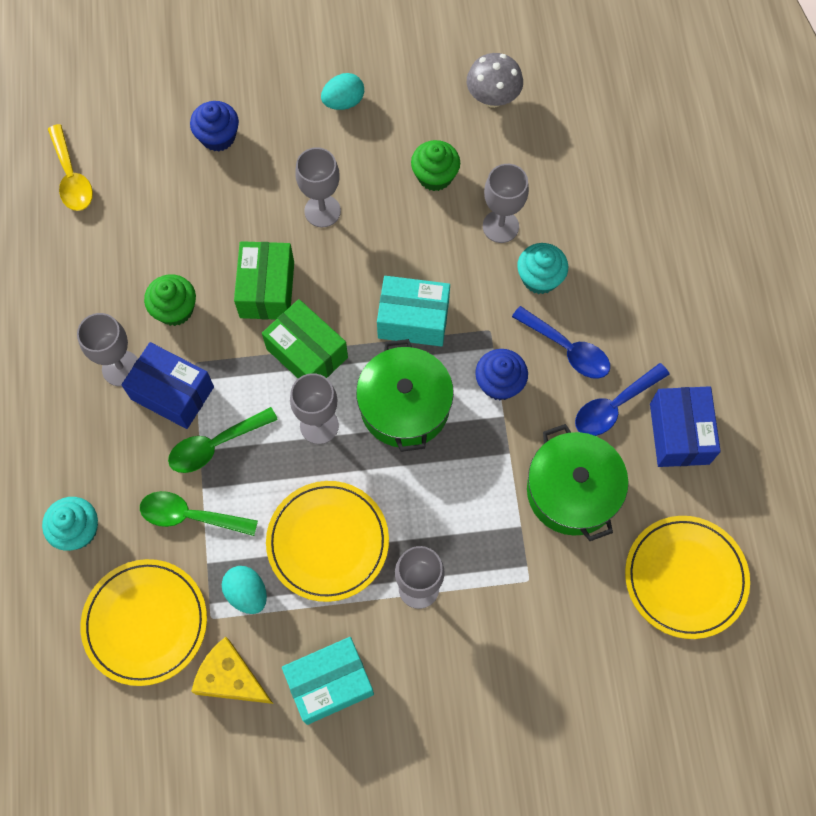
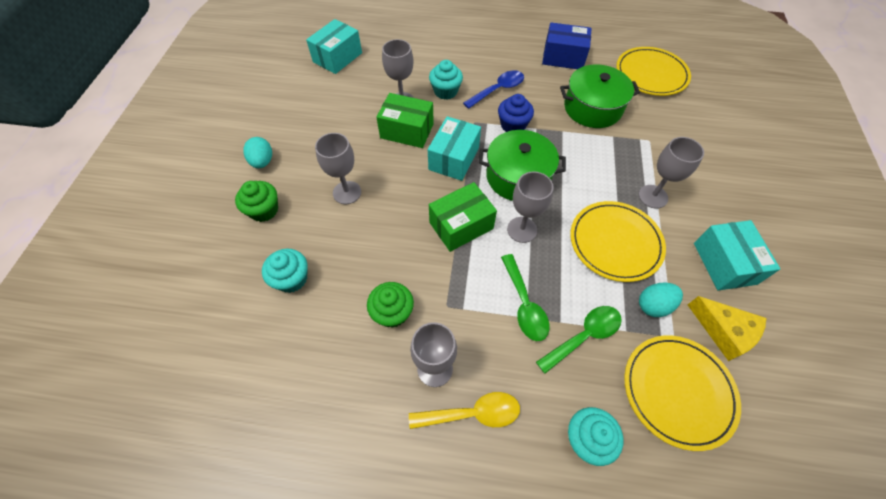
camera: 75 degrees left, 10 degrees down
(72, 177) = (220, 380): yellow spoon -> yellow spoon (472, 413)
(172, 393) = (470, 329): blue box -> none
(190, 516) = (584, 336): green spoon -> green spoon turned 150 degrees counterclockwise
(192, 196) = (292, 279): none -> turquoise cupcake
(218, 137) = (246, 249): blue cupcake -> none
(230, 678) = (724, 331): yellow cheese -> yellow cheese turned 90 degrees counterclockwise
(267, 289) = (399, 241): green box -> green box (407, 131)
(435, 176) = (349, 125): green cupcake -> green cupcake (264, 210)
(492, 98) = (306, 85): grey mushroom -> none
(563, 116) = (337, 57): none -> turquoise box
(614, 406) = (540, 79): blue spoon -> none

